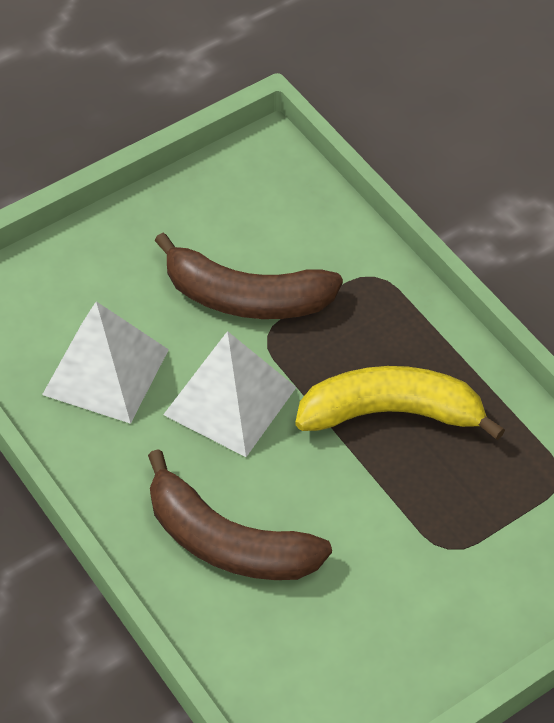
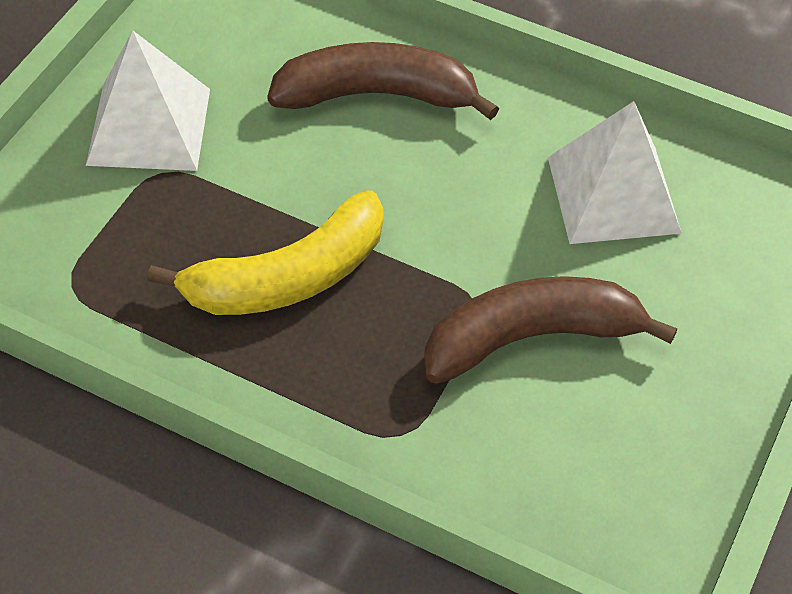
camera: 150 degrees right, 0 degrees up
(230, 401) = (466, 219): white pyramid -> white pyramid (148, 126)

